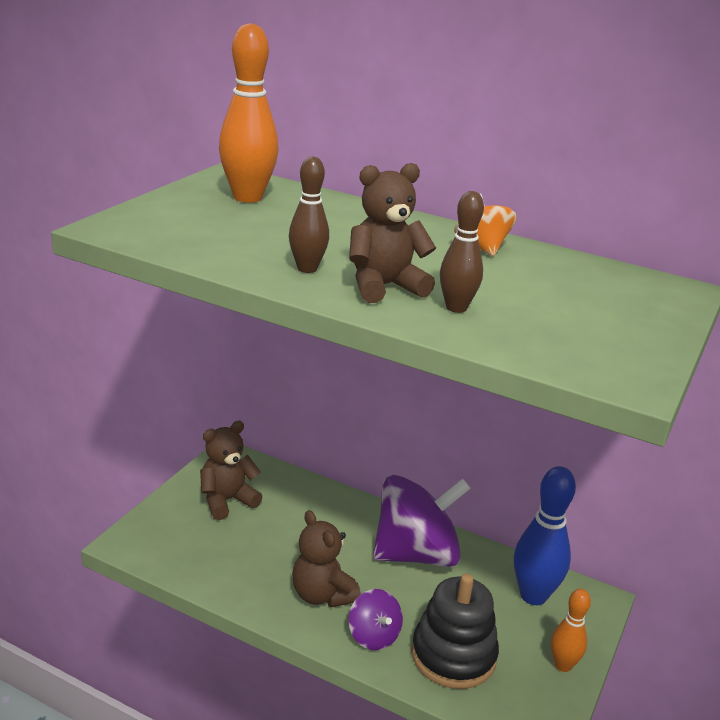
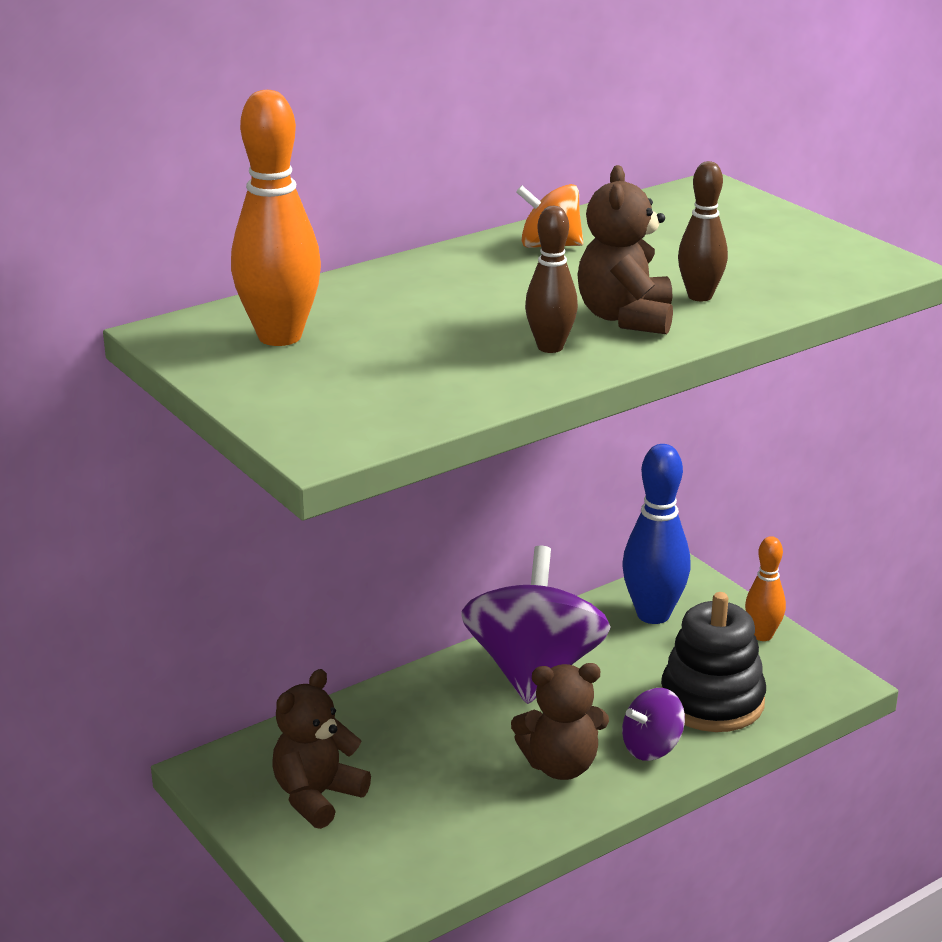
camera: 60 degrees left, 0 degrees up
(227, 501) = (317, 797): brown teddy bear -> brown teddy bear turned 45 degrees clockwise
(373, 636) = (652, 748): purple spinning top -> purple spinning top turned 150 degrees clockwise

